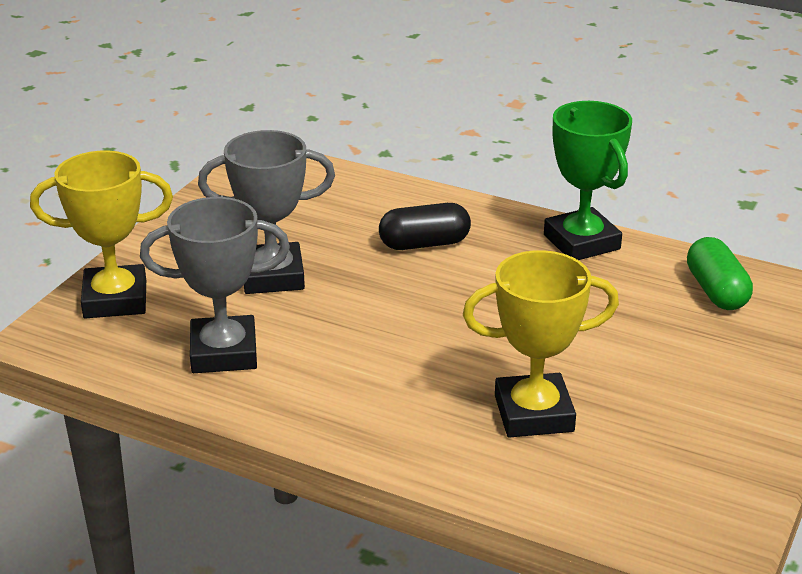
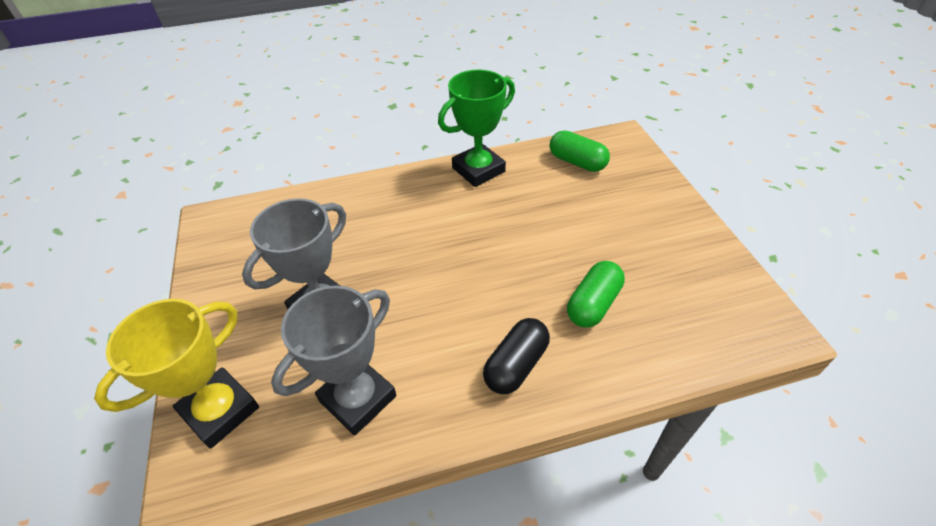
camera: 40 degrees left, 15 degrees up
(424, 244) = (394, 222): black capsule -> black capsule (516, 365)
(534, 414) = (593, 304): yellow trophy -> green capsule
(581, 242) = (478, 170): green trophy -> green trophy turned 60 degrees counterclockwise

